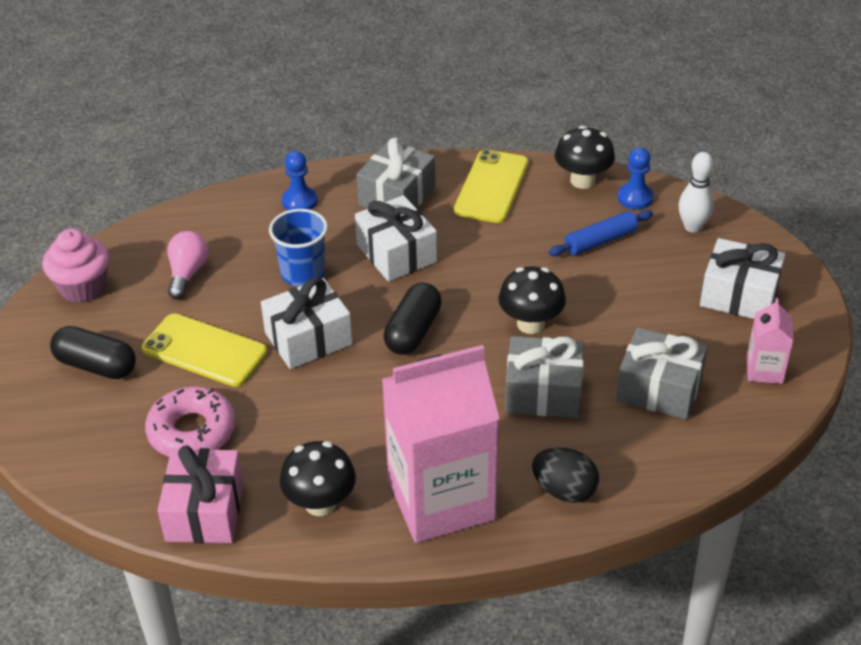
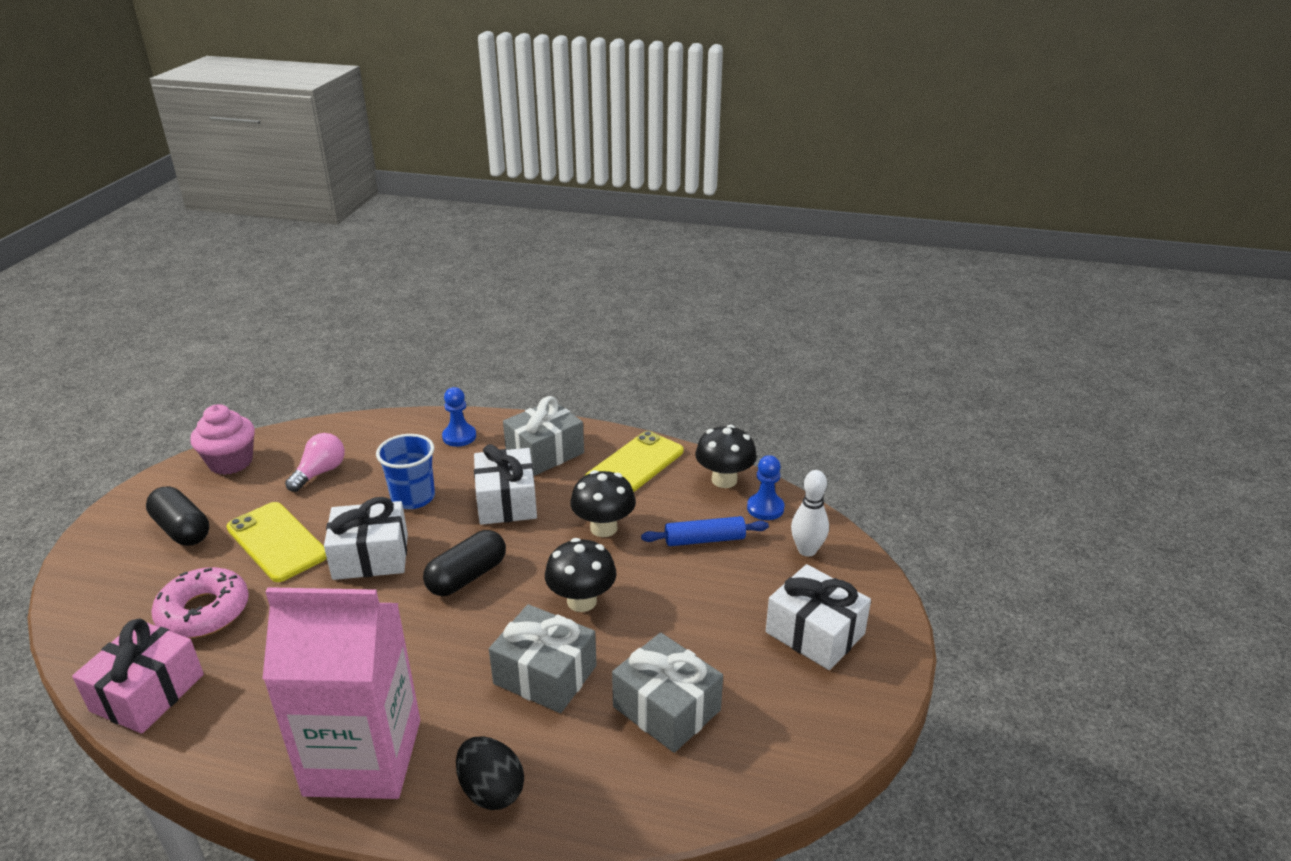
camera: 20 degrees right, 10 degrees down
(320, 503) = (251, 720): black mushroom -> black mushroom (603, 528)
(764, 370) = (795, 723): pink carton -> none

